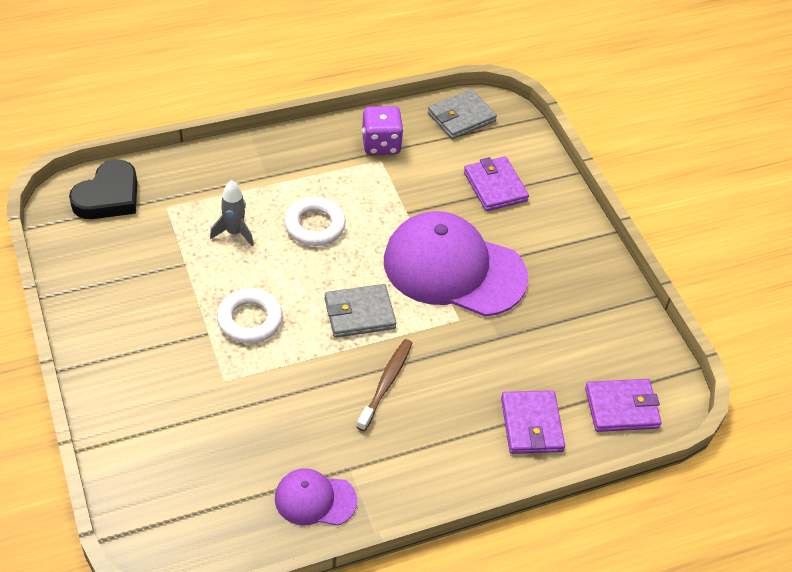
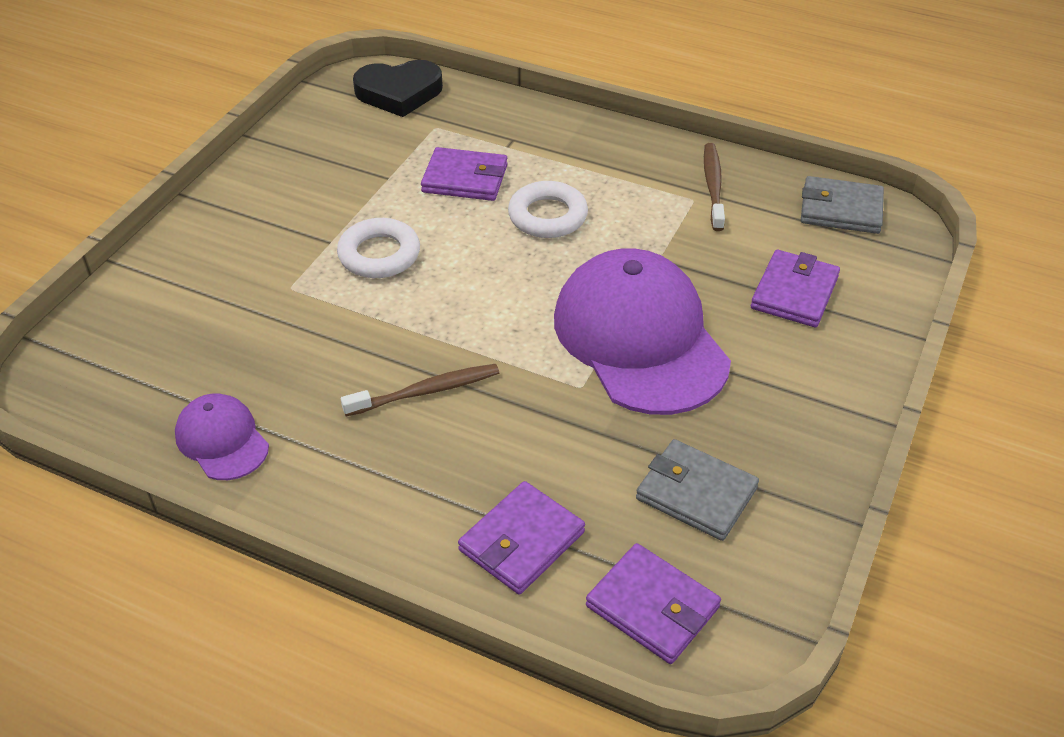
camera: 50 degrees right, 5 degrees down
(234, 232) = (465, 179): grey rocket -> purple wallet
(359, 313) = (486, 315): grey wallet -> grey wallet (696, 493)
(381, 144) = (713, 186): purple dice -> brown toothbrush

